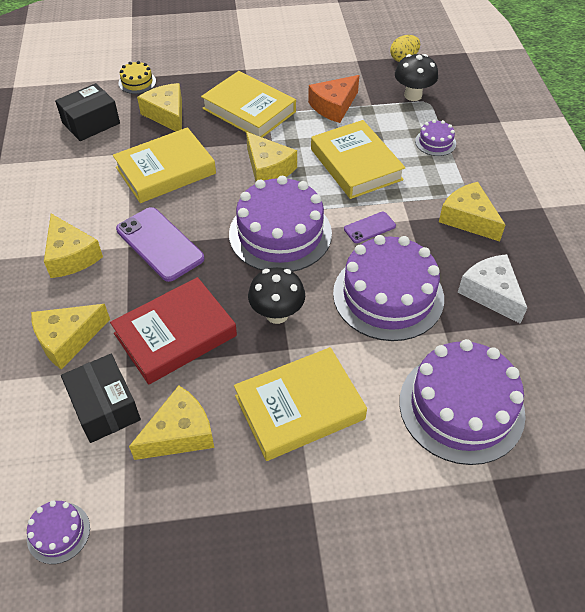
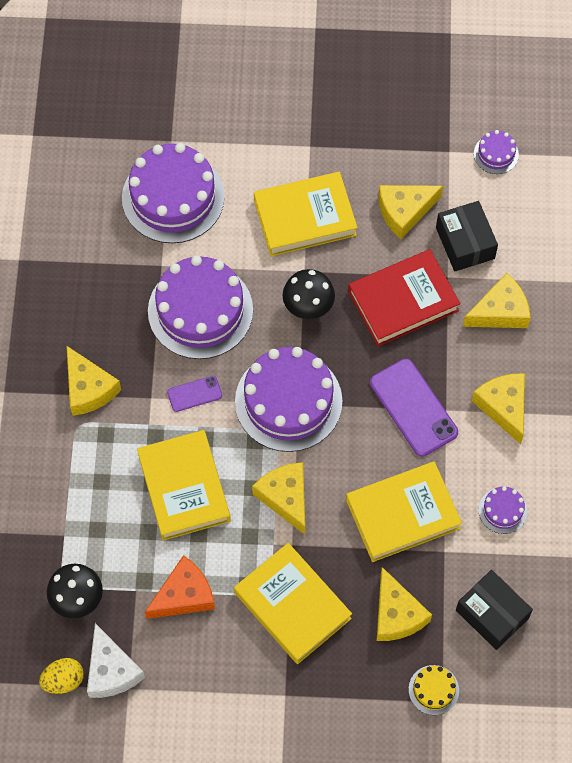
camera: 170 degrees left, 15 degrees up
(91, 123) = (492, 614): black box -> black box turned 75 degrees clockwise
(435, 142) = (80, 508): purple cake -> purple cake (502, 510)
(491, 293) = (103, 297): white cheese -> white cheese (111, 670)

